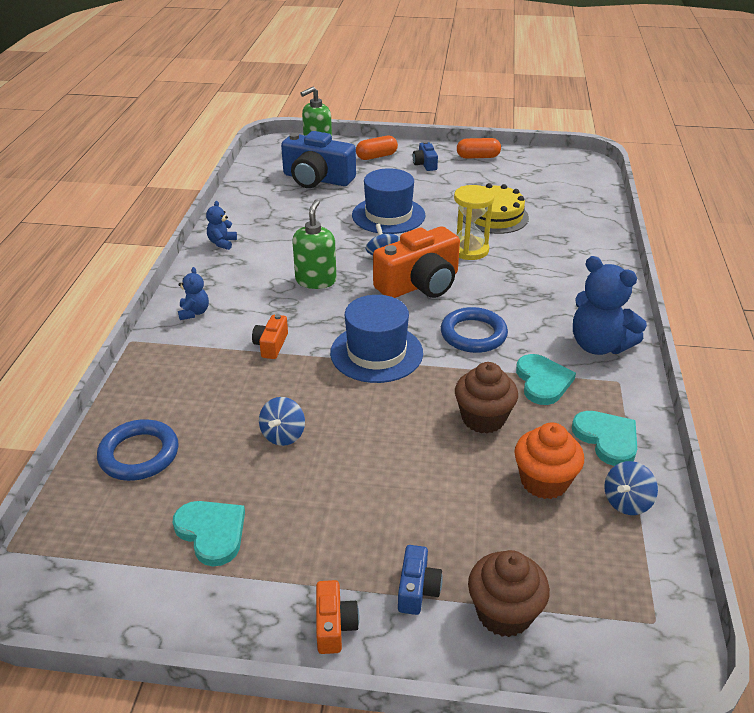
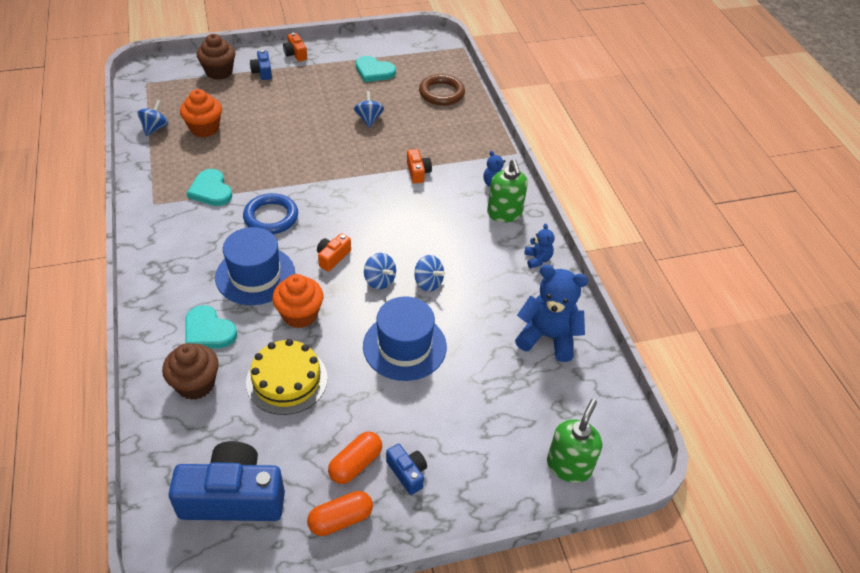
camera: 155 degrees right, 10 degrees up
(139, 454) = (441, 93): blue ring -> brown ring
(316, 280) = (424, 238): green soap dispenser -> green soap dispenser (504, 213)
(317, 179) = (522, 392): blue camera -> blue camera (233, 497)
(339, 247) = (428, 283): none -> blue spinning top
(376, 156) = (480, 471): orange capsule -> orange capsule (355, 464)
(376, 353) = (339, 184): blue hat -> blue hat (255, 275)
(420, 284) = (332, 257): orange camera -> orange camera, size x0.47
(469, 250) = (300, 315): yellow hourglass -> orange cupcake
(483, 418) = (248, 155): brown cupcake -> brown cupcake (196, 384)
(599, 345) = (167, 231): blue teddy bear -> blue teddy bear (548, 337)
(607, 439) = (165, 161): turquoise heart -> turquoise heart (208, 331)

